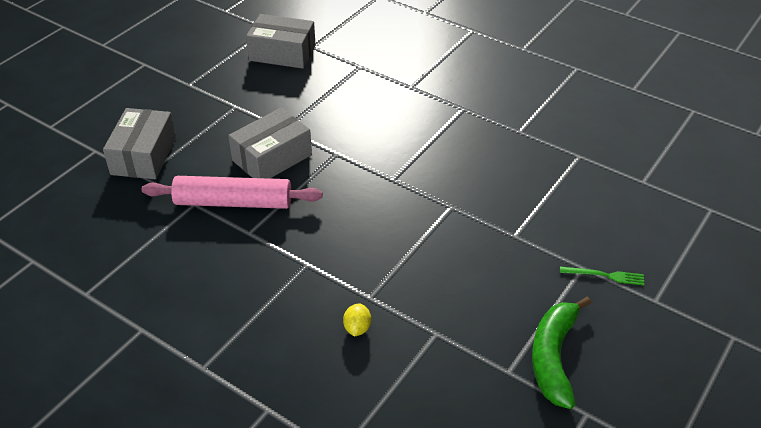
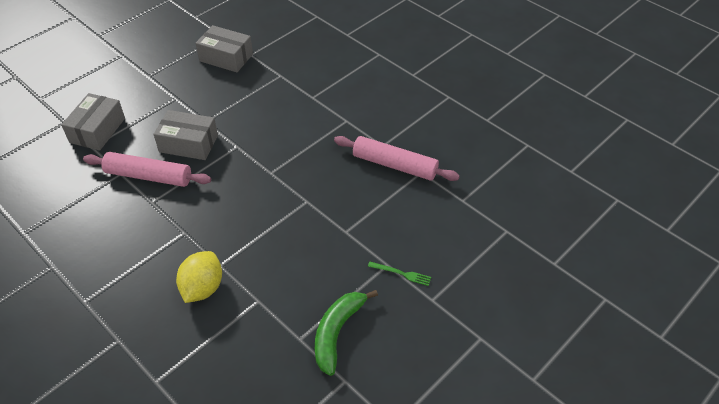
camera: 10 degrees right, 5 degrees up
(272, 158) = (188, 144): grey box -> grey box turned 45 degrees clockwise
(357, 328) = (202, 288): yellow lemon -> yellow lemon, size x2.05
(544, 152) = (394, 165): none -> pink rolling pin

